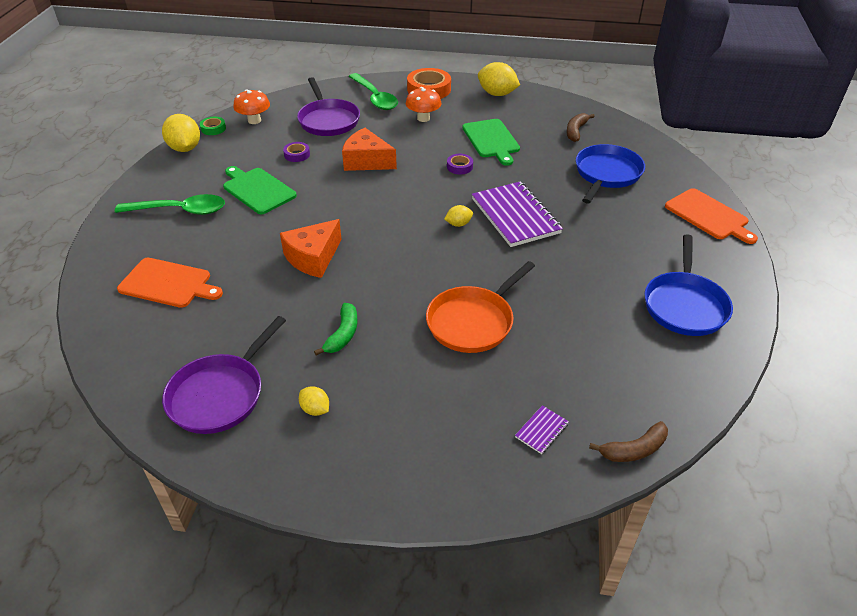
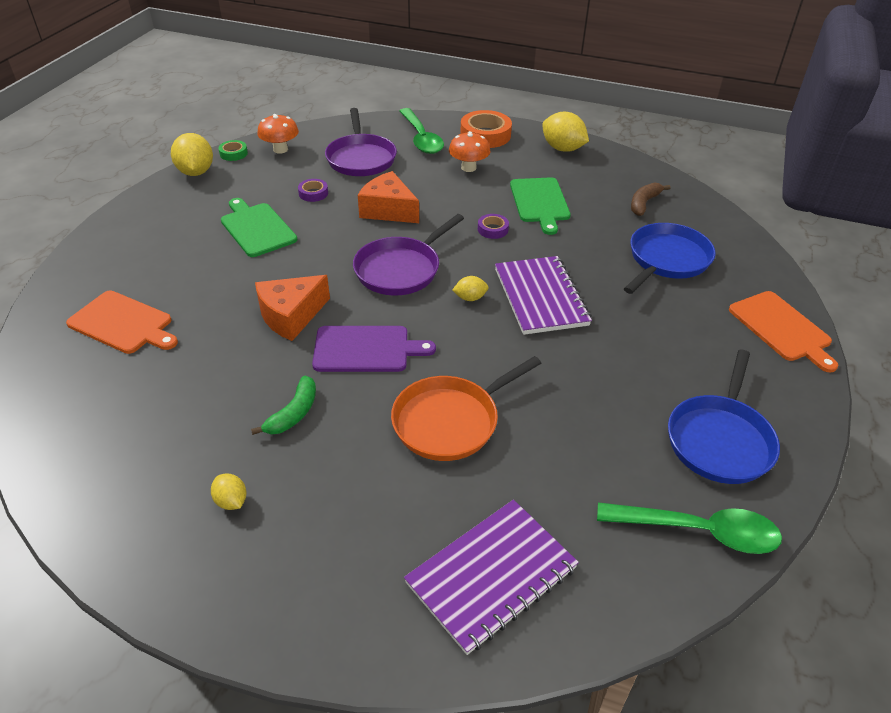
camera: 10 degrees right, 0 degrees up
(179, 211) = (165, 241): green spoon -> green spoon (698, 531)
(220, 394) = (132, 464): purple pan -> purple pan (401, 269)
(386, 276) = (366, 349): none -> purple cutting board
(541, 430) = (491, 576): purple notebook -> purple notebook, size x2.39
(633, 450) = (601, 623): brown banana -> none

